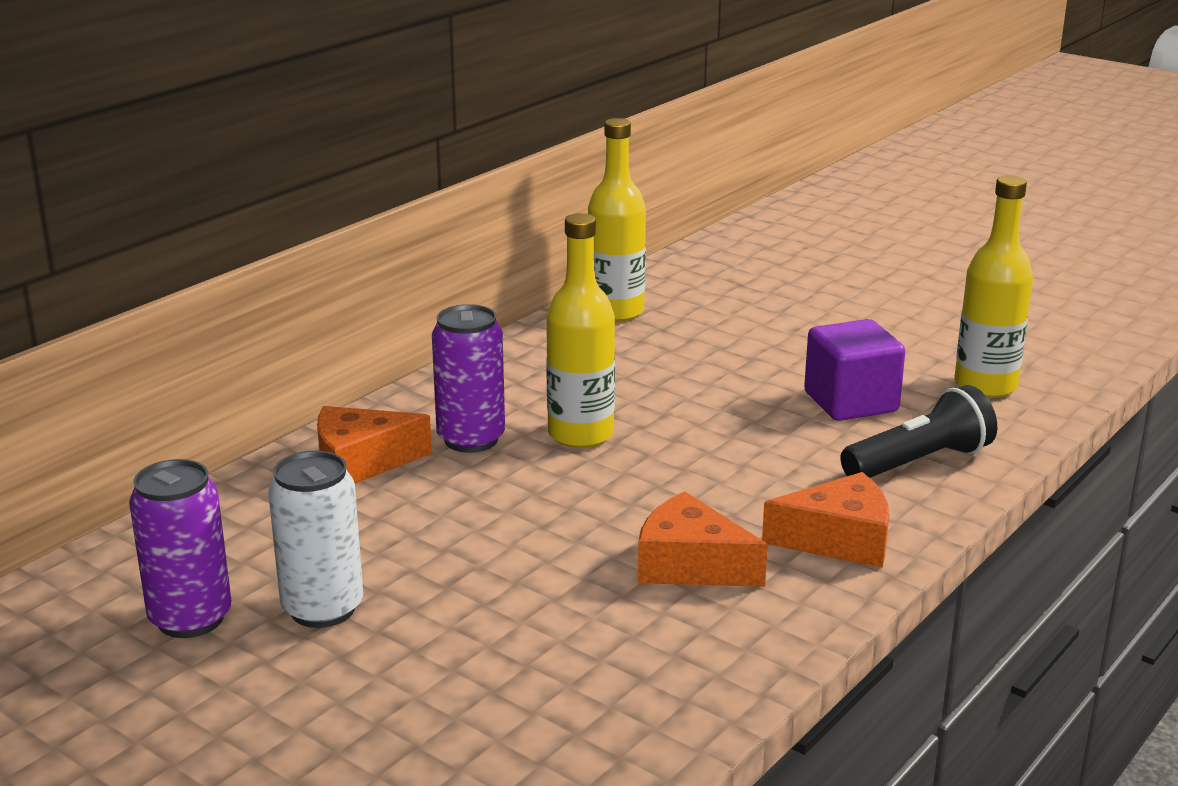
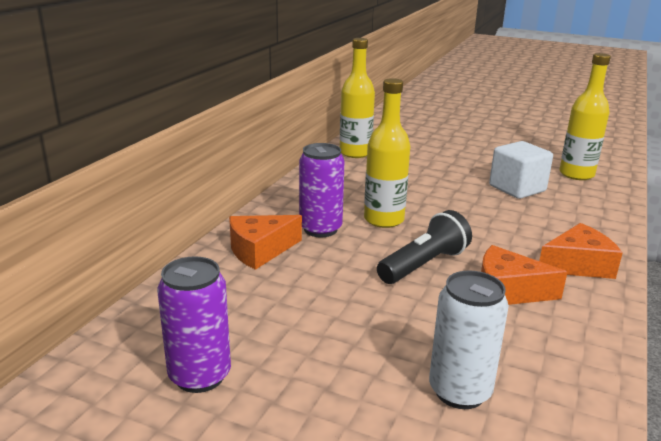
camera: 15 degrees left, 0 degrees up
(322, 609) = (293, 354): white can -> white can (459, 391)
(851, 402) = (517, 188): purple cube -> white cube
(919, 462) = (580, 216): black flashlight -> black flashlight (424, 265)

